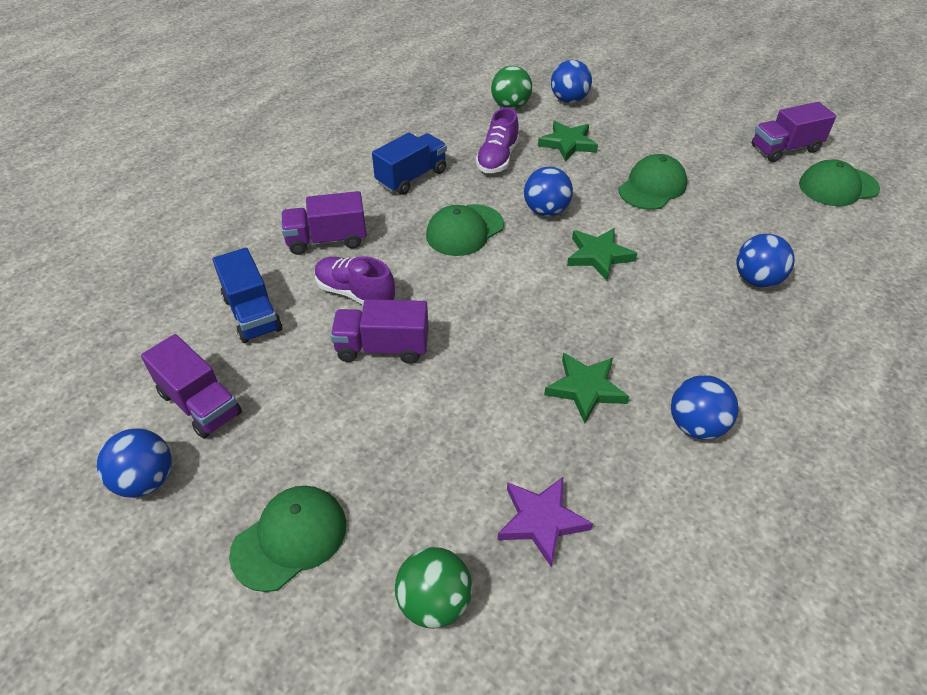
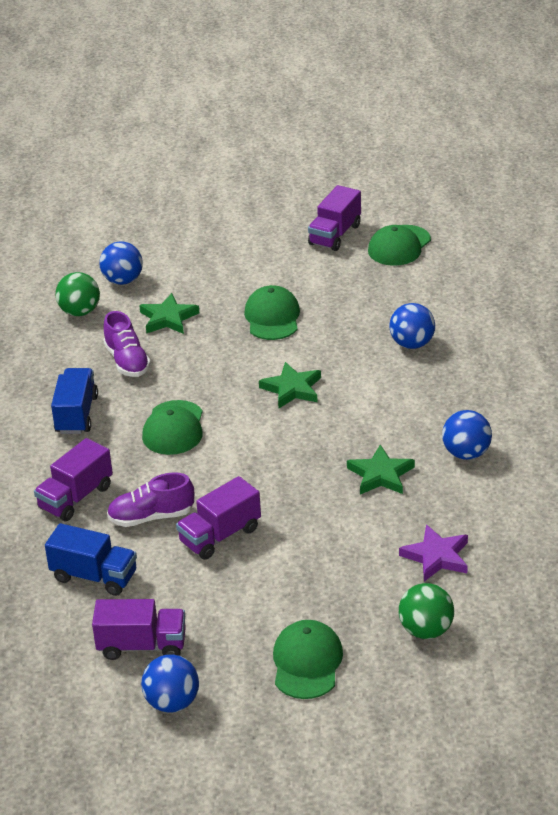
camera: 40 degrees left, 10 degrees down
(546, 211) = (216, 379): blue ball -> none

